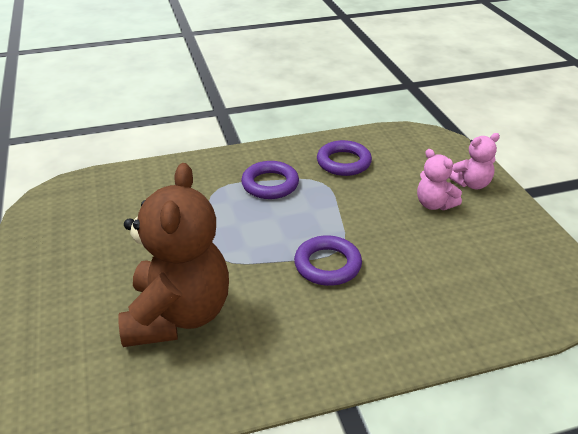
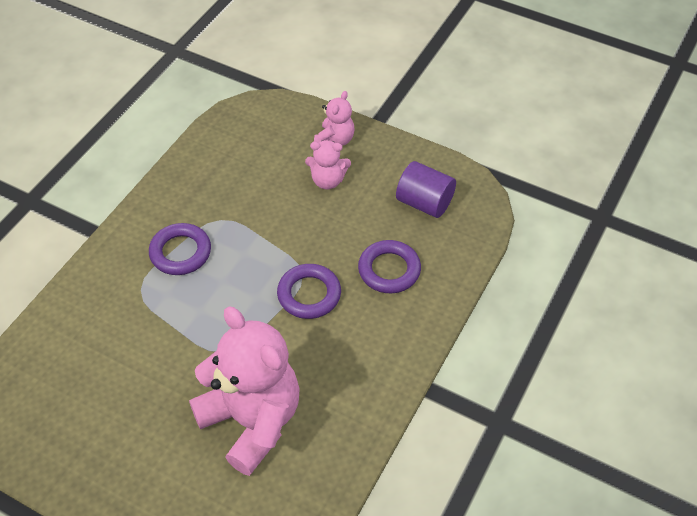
camera: 45 degrees left, 15 degrees up
(178, 315) = (252, 421): brown teddy bear -> pink teddy bear
(343, 162) = (216, 185): purple ring -> purple ring (389, 270)
(507, 266) = (424, 203): none -> purple cylinder

